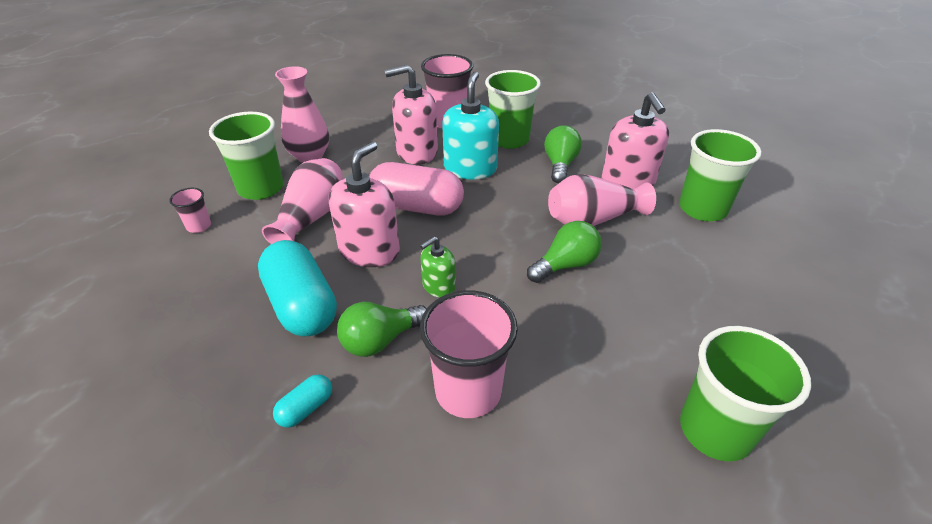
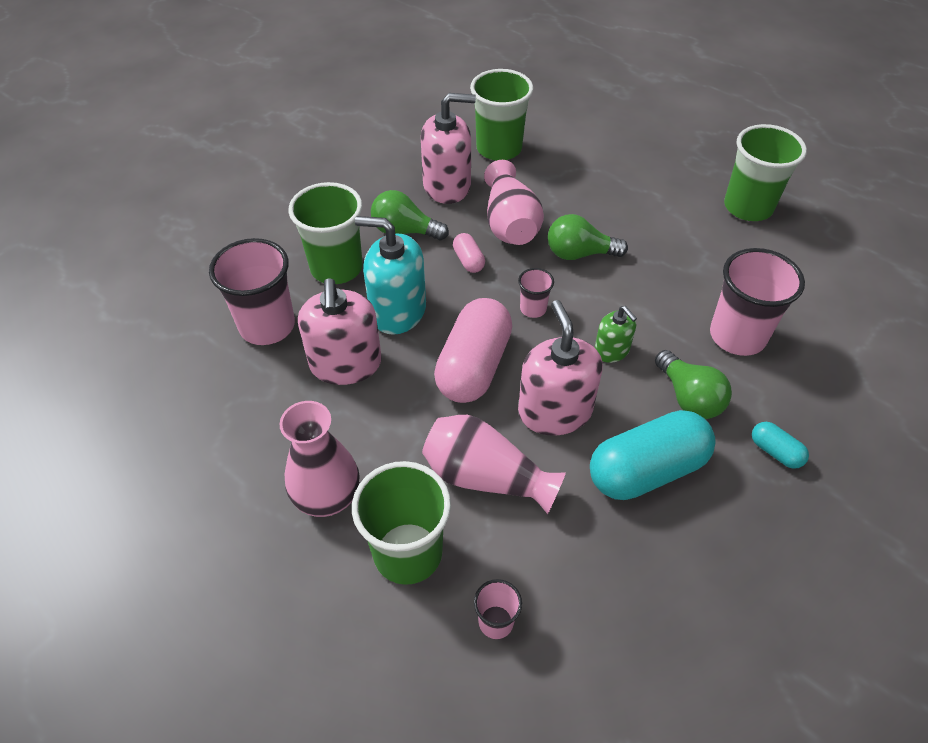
camera: 85 degrees left, 10 degrees up
(369, 250) = (554, 411): pink soap dispenser -> pink soap dispenser turned 45 degrees clockwise
(484, 236) = (533, 309): none -> pink cup
(535, 198) = (468, 260): none -> pink capsule
(565, 265) = (579, 254): green light bulb -> green light bulb turned 60 degrees counterclockwise

